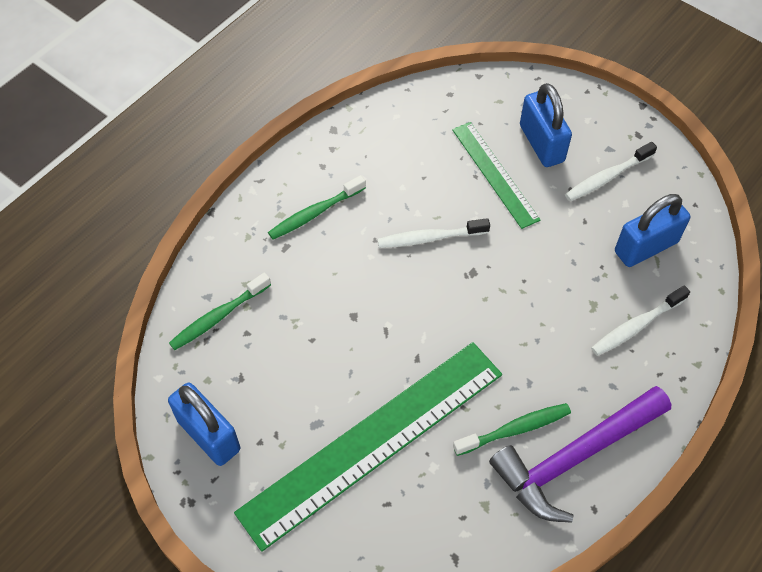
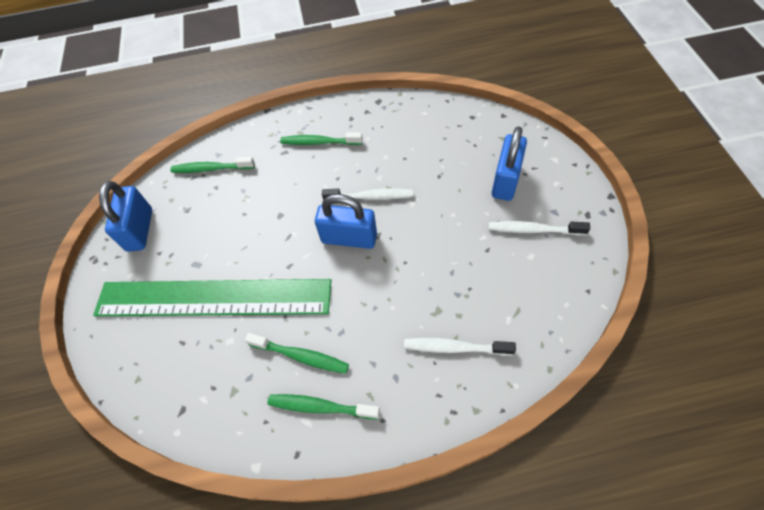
camera: 45 degrees right, 0 degrees up
(429, 238) = (371, 197): white toothbrush -> white toothbrush turned 150 degrees clockwise
(495, 174) = (453, 182): green ruler -> none
(575, 457) = (320, 407): purple hammer -> green toothbrush
(646, 247) = (517, 296): blue padlock -> blue padlock (349, 238)

